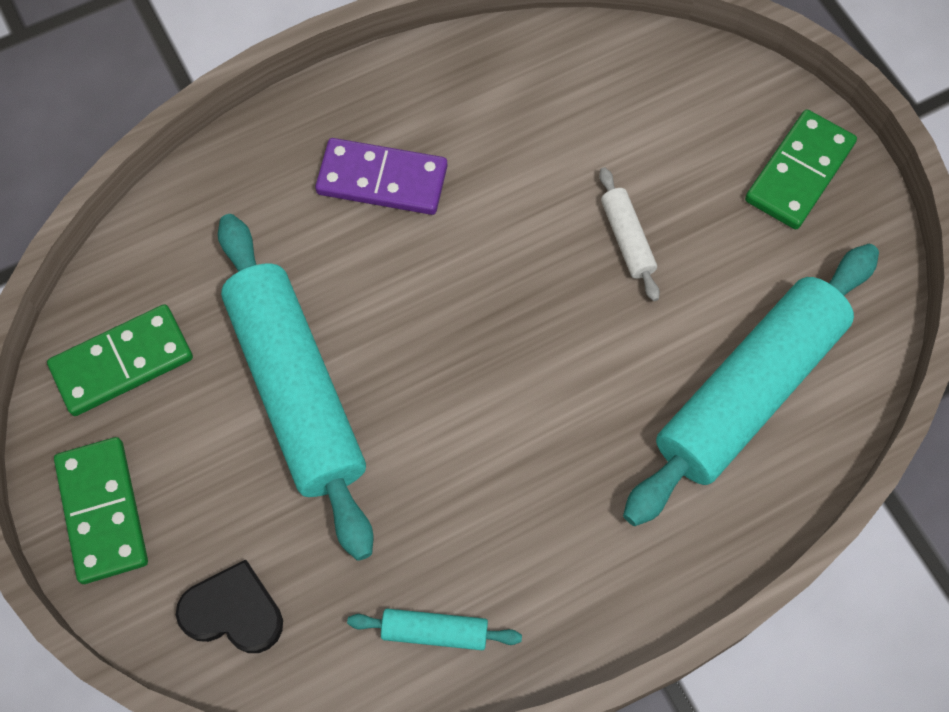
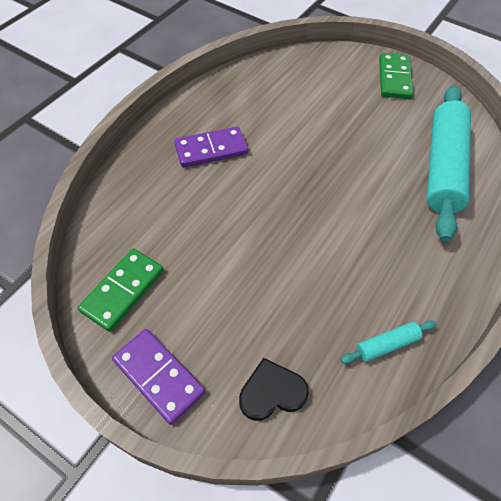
camera: 30 degrees left, 10 degrees down
(103, 511) = (159, 376): green domino -> purple domino
(296, 390) = (231, 260): turquoise rolling pin -> none
(627, 239) = (343, 129): white rolling pin -> none

